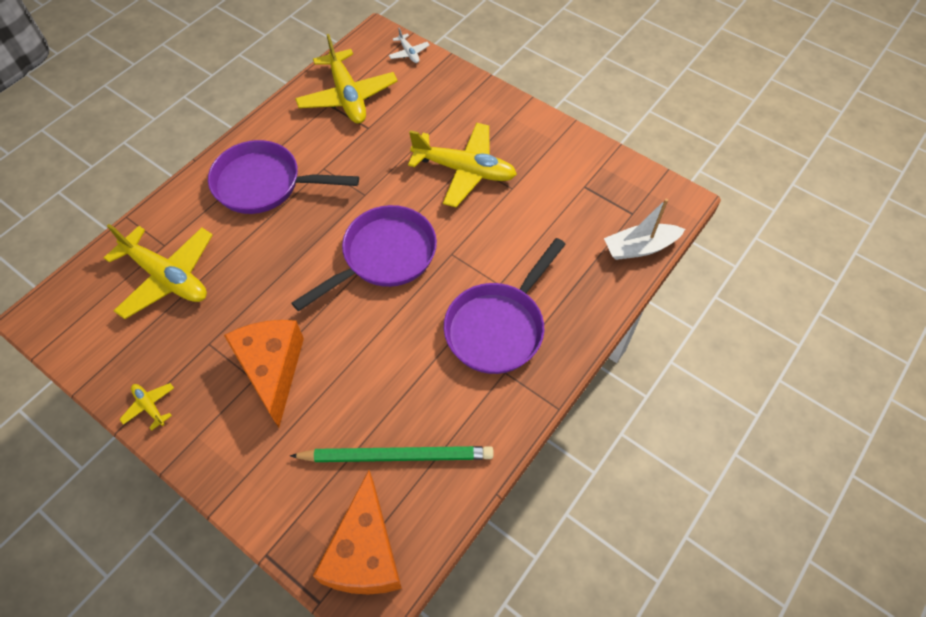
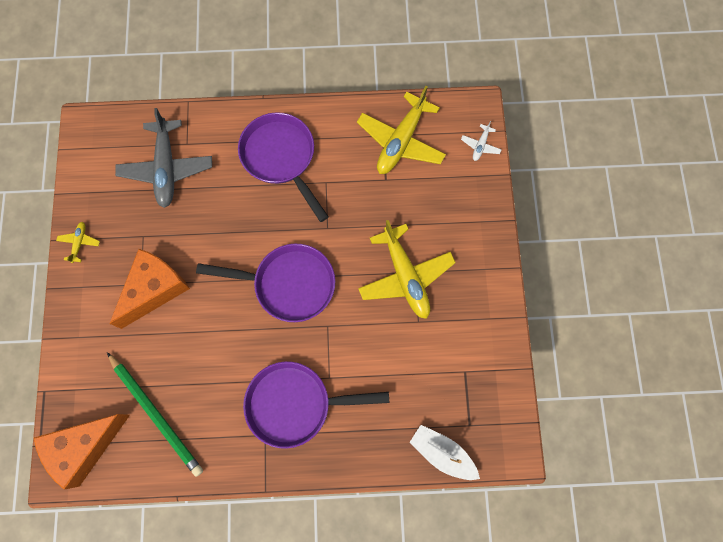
camera: 50 degrees right, 15 degrees up
(167, 277) = (167, 168): yellow plane -> grey plane

